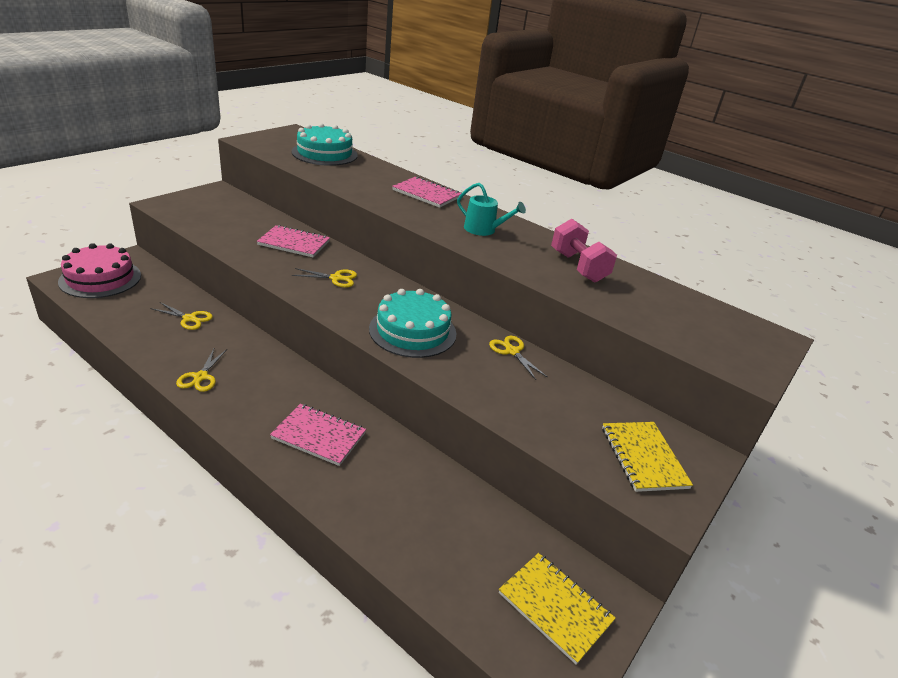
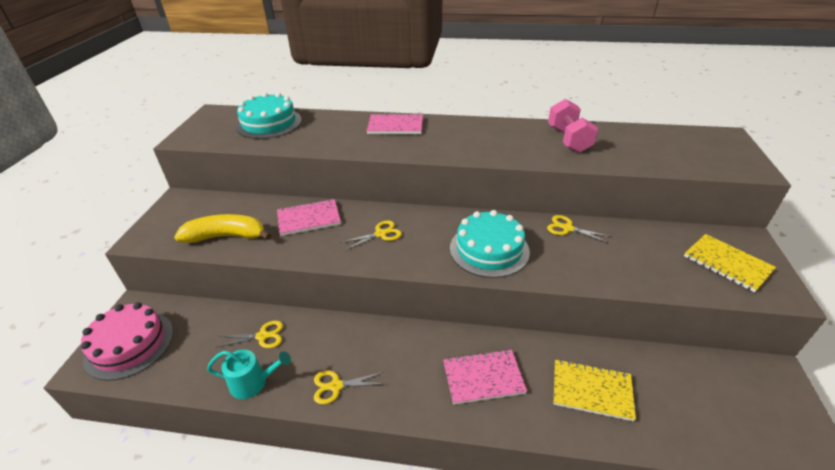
camera: 25 degrees left, 5 degrees up
(200, 377) = (336, 386): yellow scissors -> yellow scissors turned 105 degrees clockwise
(219, 228) = (226, 236): none -> yellow banana
(483, 230) = (474, 139): turquoise watering can -> turquoise watering can (253, 382)
(555, 607) = (757, 404): yellow notebook -> yellow notebook (592, 390)
(578, 267) = (568, 140): pink dumbbell -> pink dumbbell turned 45 degrees clockwise

